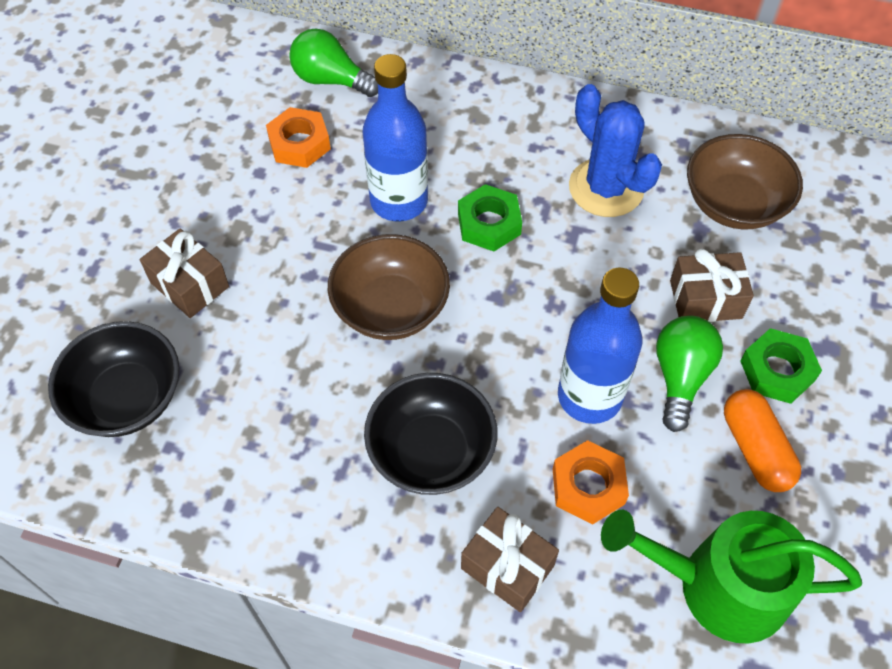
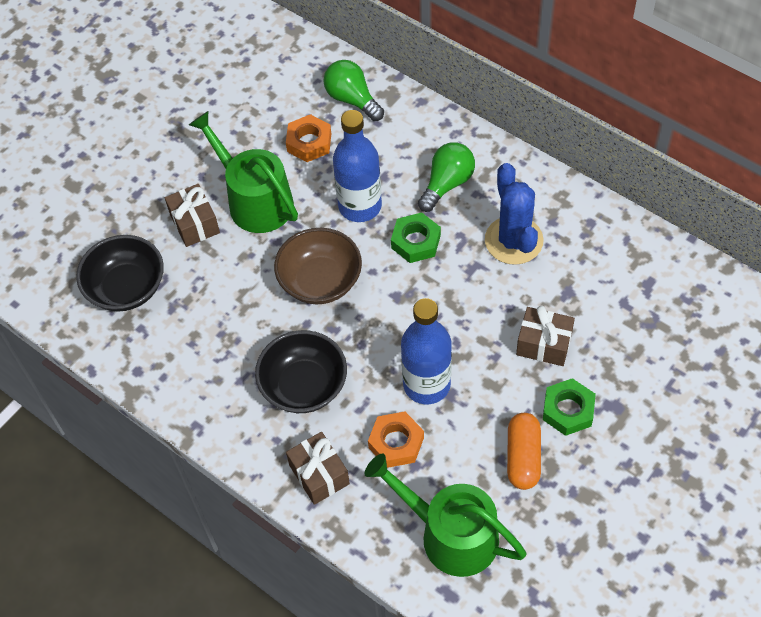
camera: 25 degrees right, 0 degrees up
(259, 232) = (255, 200): none -> green watering can
(680, 377) = (496, 392): green light bulb -> green light bulb (447, 184)
(734, 204) = (603, 281): brown bowl -> none

